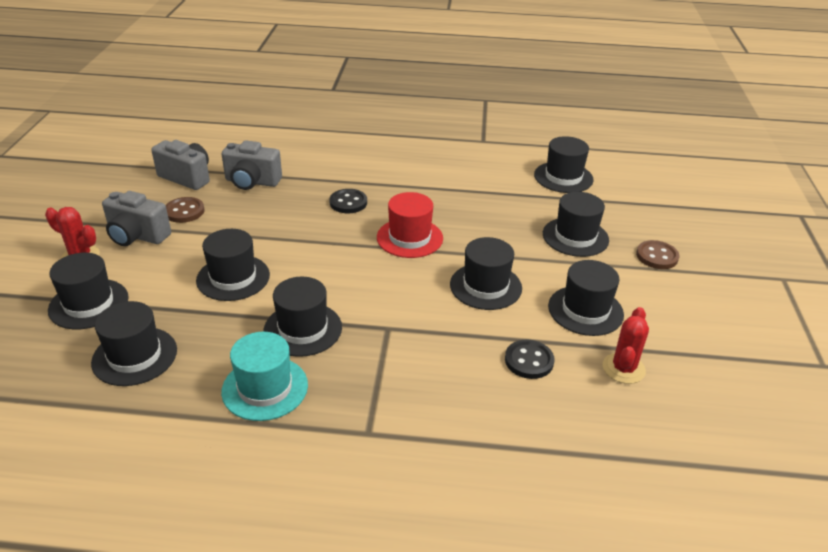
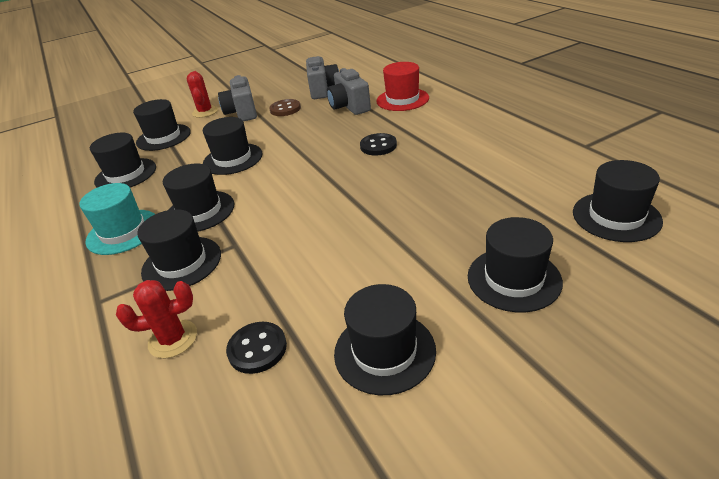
camera: 60 degrees right, 0 degrees up
(409, 238) = (369, 192): red hat -> red hat (402, 99)
(485, 286) = (348, 264): black hat -> black hat (182, 263)
(623, 368) = (306, 436): red cactus -> red cactus (173, 339)
(657, 256) = (578, 365): brown button -> none

